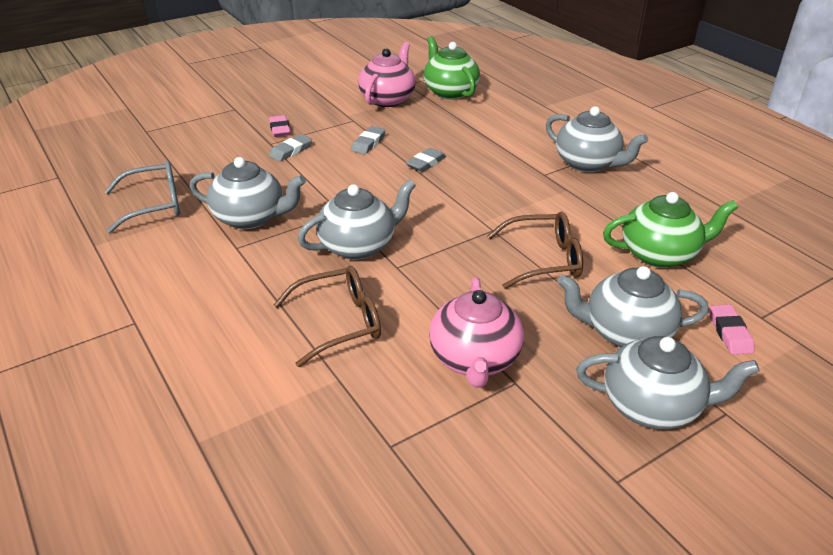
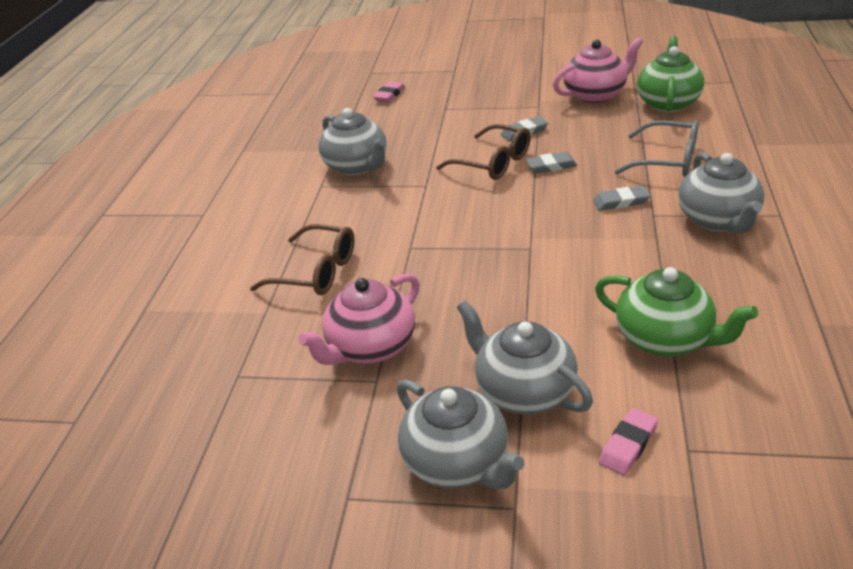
camera: 45 degrees right, 0 degrees up
(154, 205) = (309, 134): grey glasses -> grey glasses (667, 160)
(280, 129) = (467, 98): pink eraser -> pink eraser (390, 95)
(291, 151) = (453, 120): grey eraser -> grey eraser (621, 202)
(359, 246) = (404, 218): grey teapot -> none
(544, 259) = (540, 293): brown glasses -> brown glasses (493, 163)

